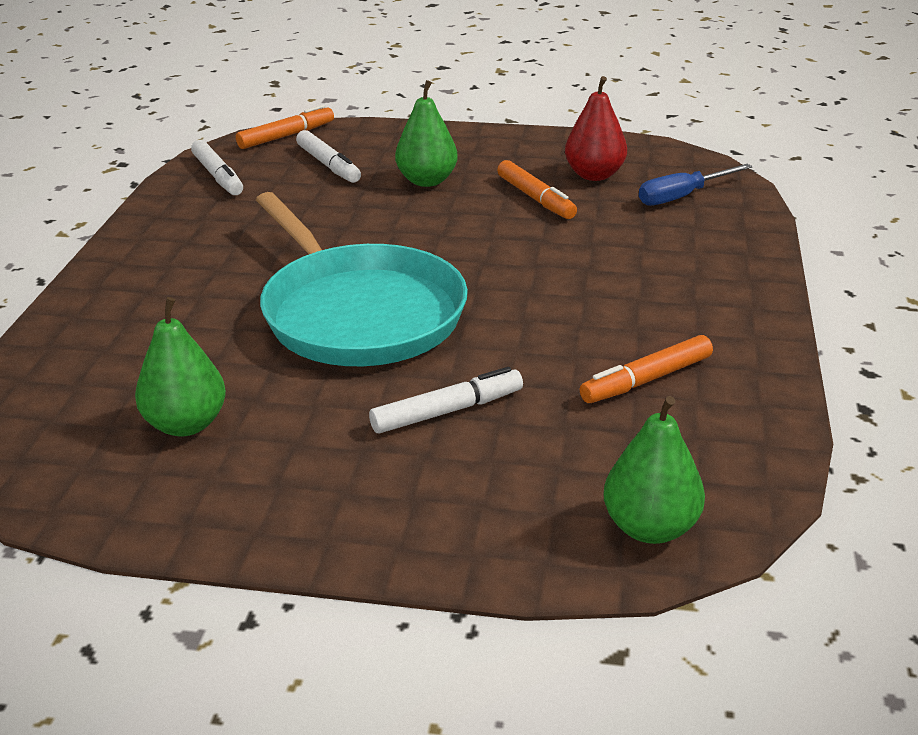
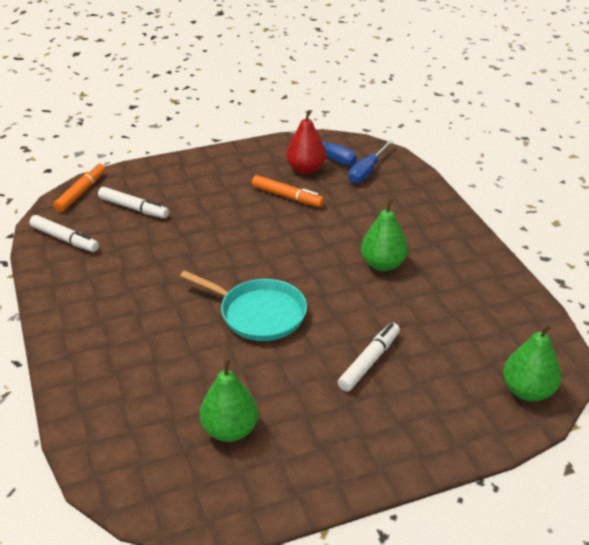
camera: 30 degrees left, 5 degrees up
(359, 313) = (259, 314): turquoise pan -> turquoise pan, size x0.64
(427, 181) = (209, 202): green pear -> green pear (383, 264)
(644, 169) = (330, 157): none -> blue screwdriver
(646, 380) = (451, 302): orange marker -> none

